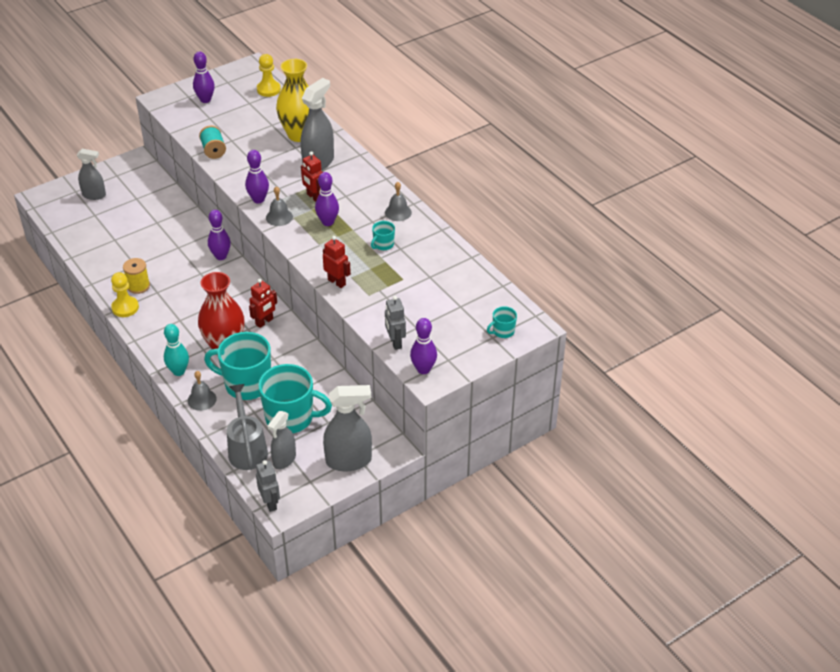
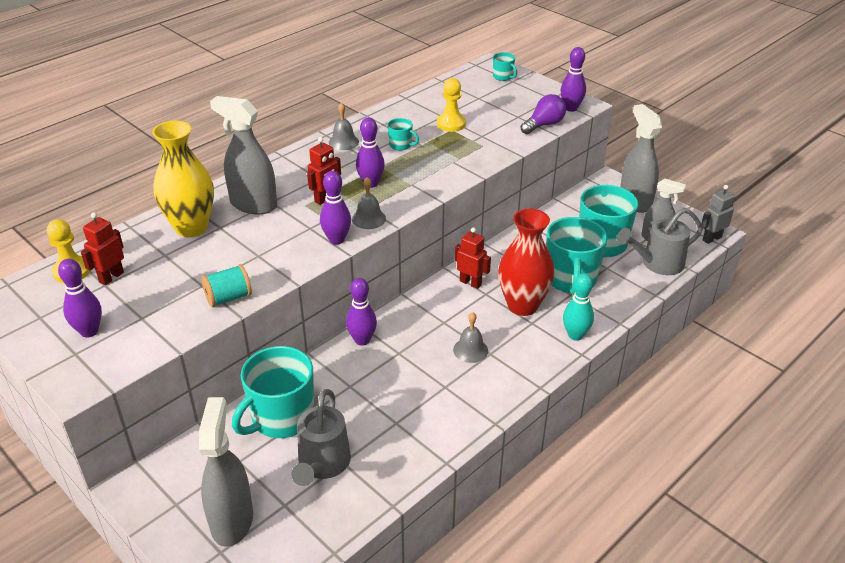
camera: 100 degrees left, 5 degrees down
(94, 195) = (232, 520): grey spray bottle -> grey spray bottle, size x1.54
(116, 231) = (322, 465): none -> grey watering can
(125, 307) = (484, 411): yellow pawn -> yellow pawn (451, 124)
(138, 286) = (438, 408): yellow spool -> none
(163, 216) = (281, 418): none -> turquoise mug
(202, 399) = (608, 308): grey bell -> grey bell (470, 350)
(337, 282) = (470, 166): red robot -> red robot (111, 277)
(395, 342) = (544, 125): grey robot -> purple light bulb

